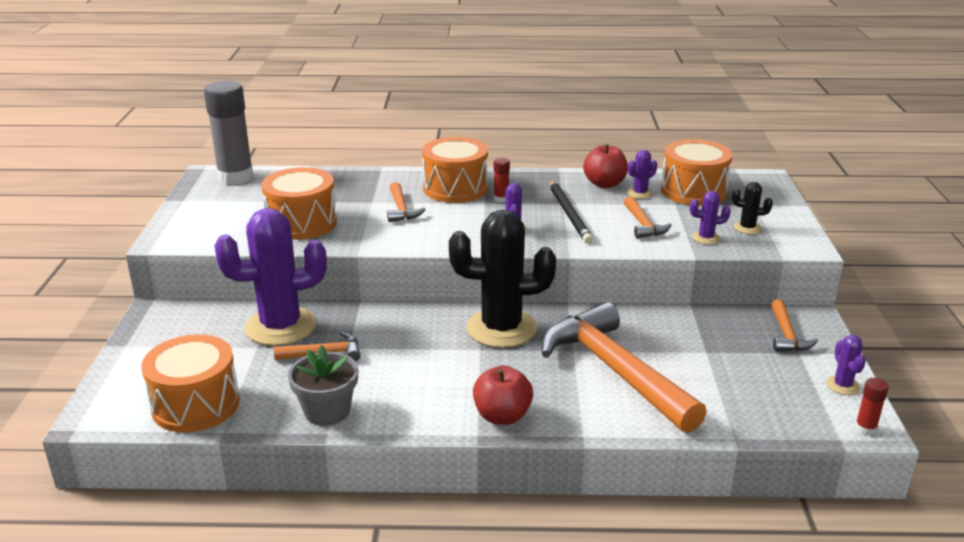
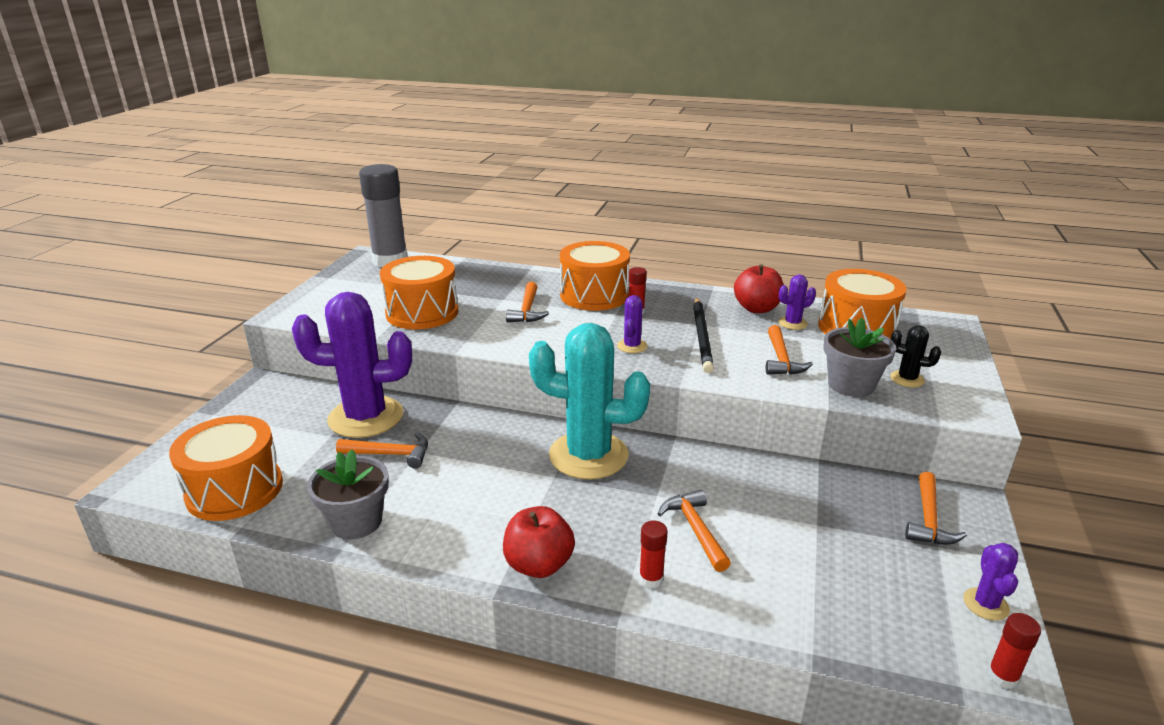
camera: 15 degrees right, 0 degrees up
(501, 328) = (588, 455): black cactus -> turquoise cactus
(596, 410) = (651, 579): none -> red glue stick
(614, 370) = (695, 529): orange hammer -> orange hammer, size x0.45
(706, 238) = (851, 385): purple cactus -> grey flower pot

